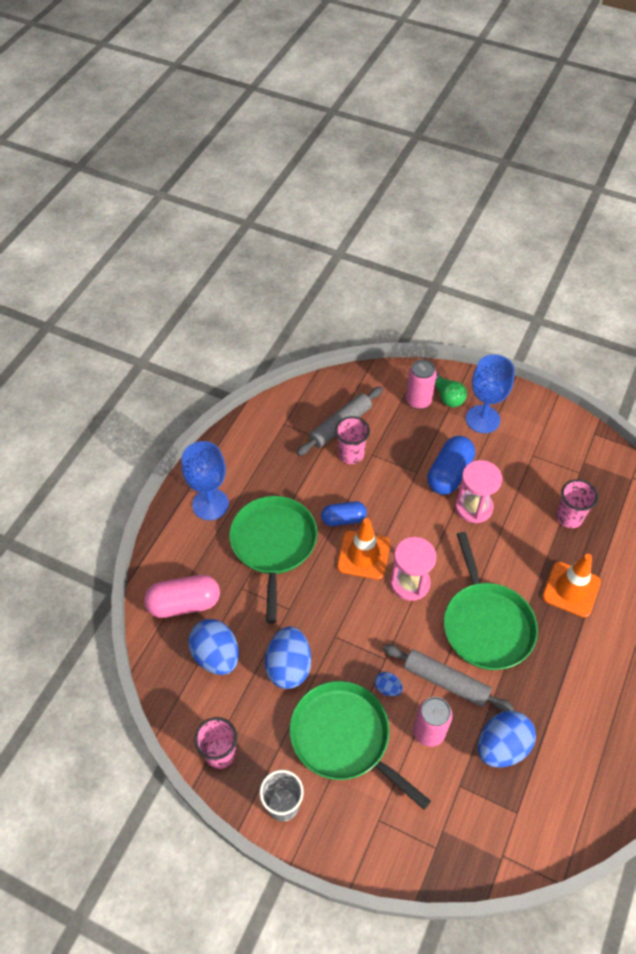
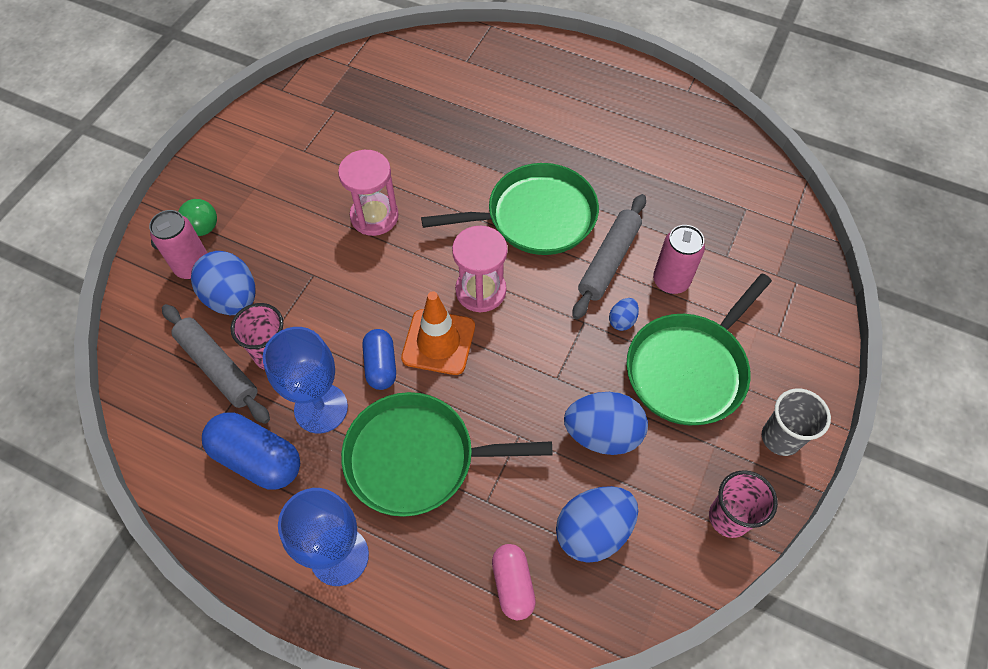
camera: 90 degrees left, 5 degrees up
(184, 604) = (513, 584): pink capsule -> pink capsule, size x0.65
(449, 474) = (321, 238): blue capsule -> blue capsule (257, 458)
(482, 419) = (239, 196): blue goblet -> blue goblet (321, 408)
(502, 746) = (678, 214): blue egg -> blue egg (232, 298)
(569, 517) = (396, 126): pink cup -> none
(571, 589) = (490, 135): orange traffic cone -> none

